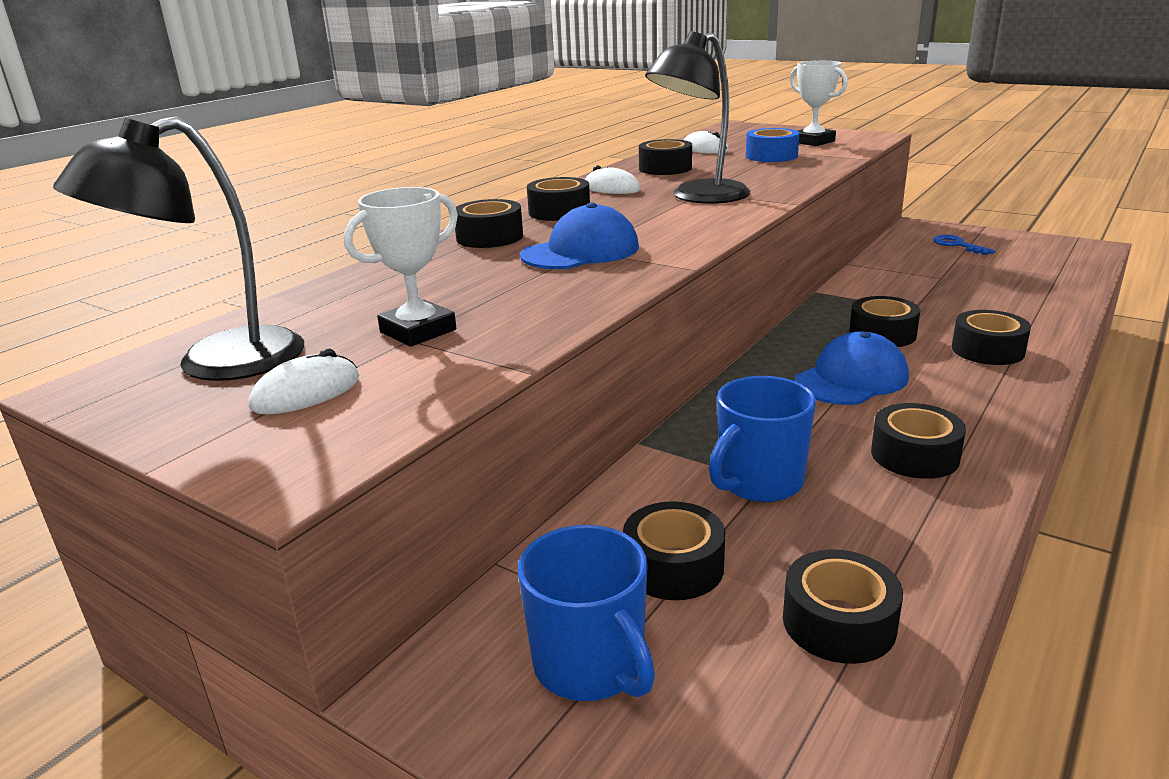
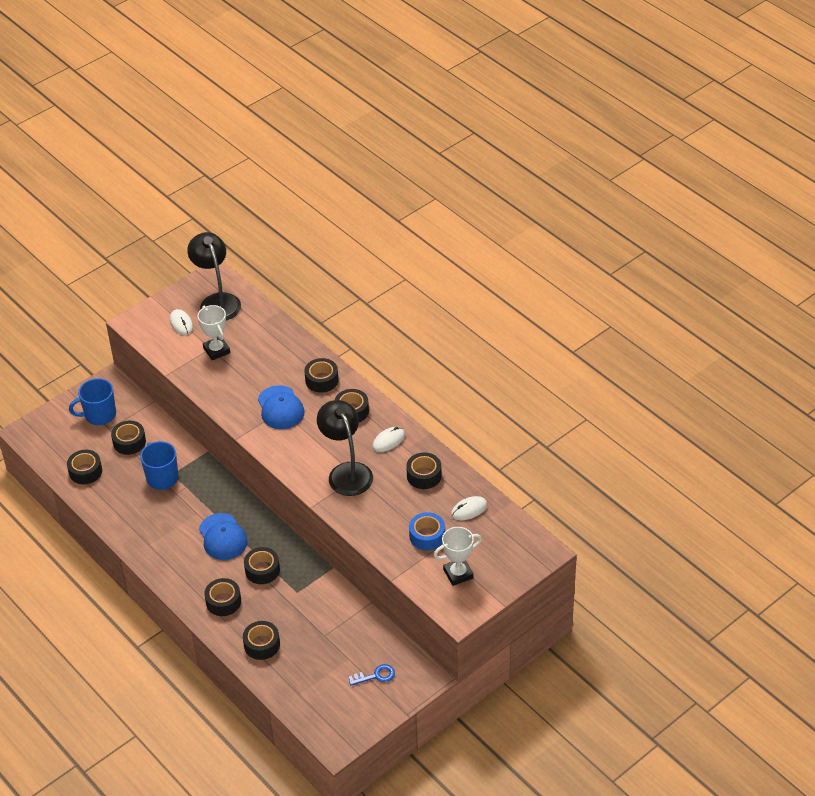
camera: 105 degrees right, 20 degrees up
(914, 455) = (154, 529): black tape -> black tape (262, 644)

